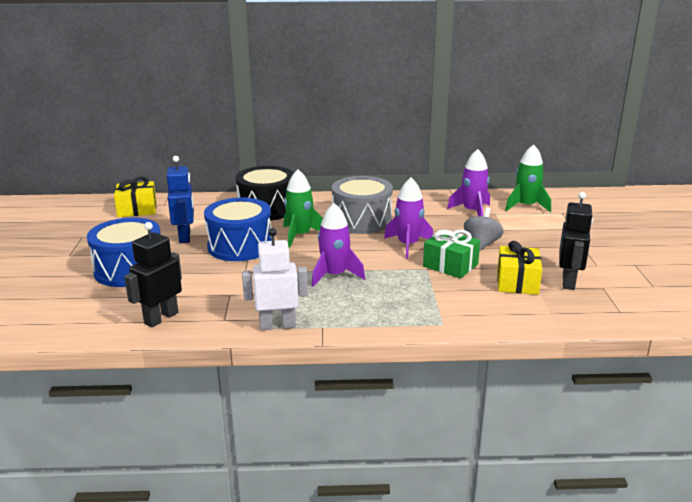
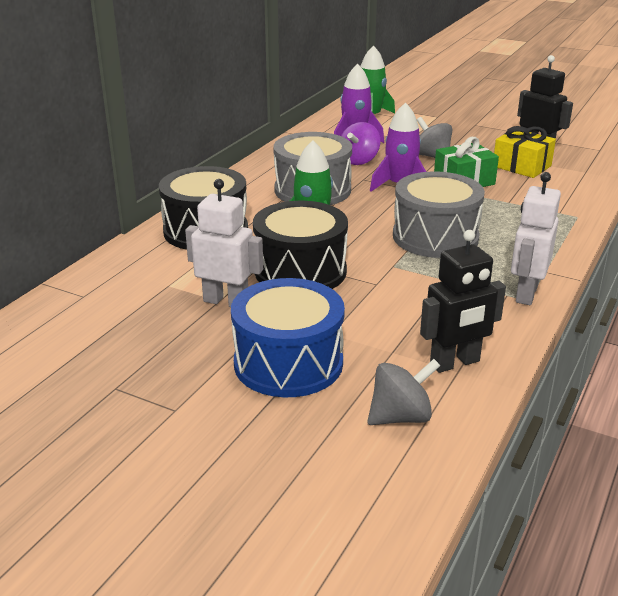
camera: 60 degrees left, 5 degrees up
(90, 314) = (400, 417): none -> grey spinning top
(137, 209) = (72, 321): yellow gift -> none
(161, 318) = (455, 363): black robot -> black robot turned 90 degrees counterclockwise
(185, 237) = (226, 301): blue robot -> white robot
(240, 246) = (300, 271): blue drum -> black drum
(335, 275) = (435, 237): purple rocket -> grey drum
(433, 222) = (359, 160): none -> purple spinning top

